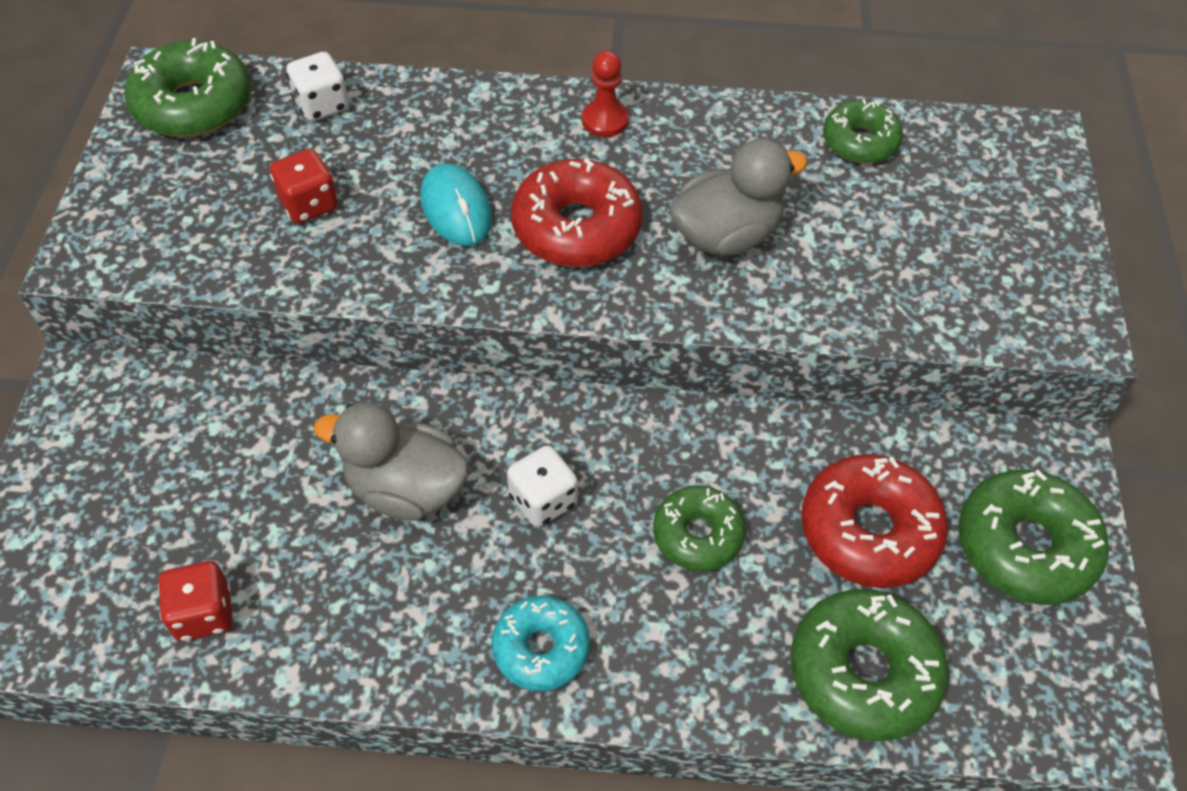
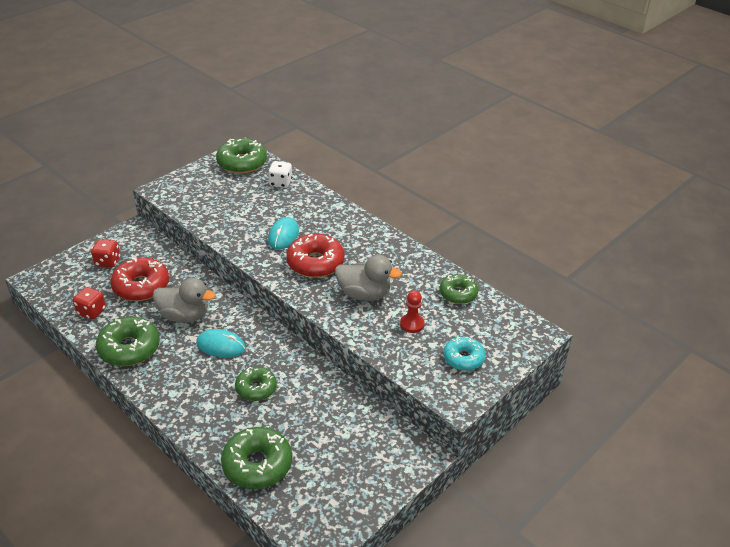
camera: 40 degrees right, 15 degrees down
(309, 204) = (240, 209): red dice -> red dice (107, 262)
(406, 489) = (184, 316): grey duck -> grey duck turned 135 degrees clockwise
(541, 648) = (168, 385): turquoise donut -> turquoise donut (463, 358)
(543, 500) = (221, 346): white dice -> turquoise mouse
(605, 120) = (369, 236): red pawn -> red pawn (412, 324)
(869, 531) = (315, 427): red donut -> red donut (141, 286)
(1025, 546) = (366, 471): green donut -> green donut (129, 348)

